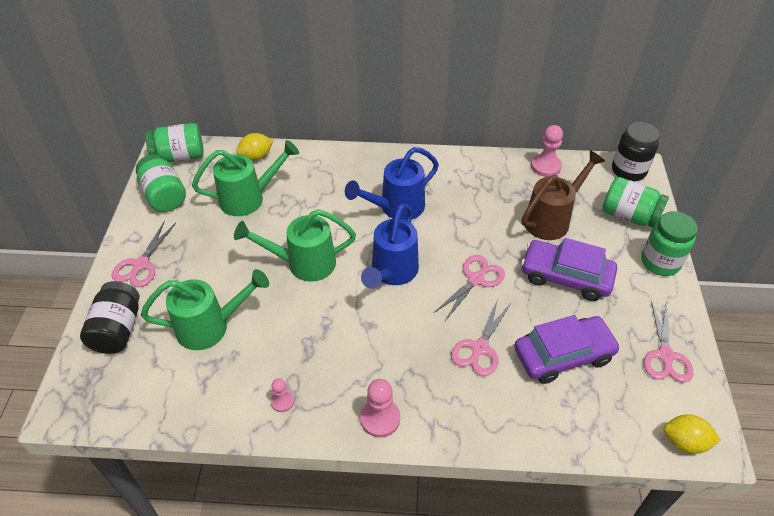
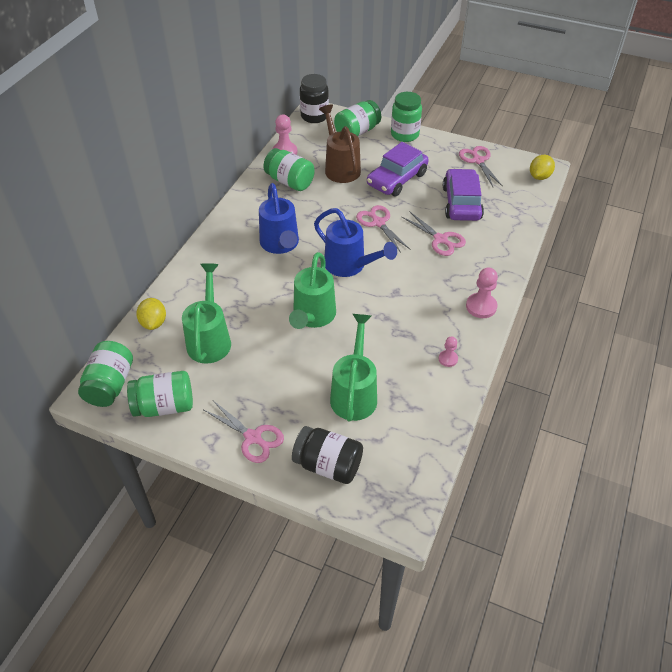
camera: 70 degrees left, 0 degrees up
(499, 185) = (290, 181): none -> green jar
(665, 356) = (478, 161): pink scissors -> pink scissors turned 135 degrees counterclockwise

